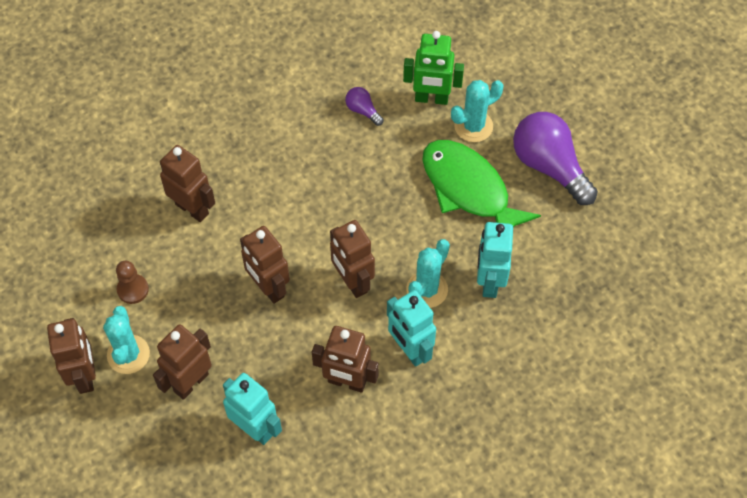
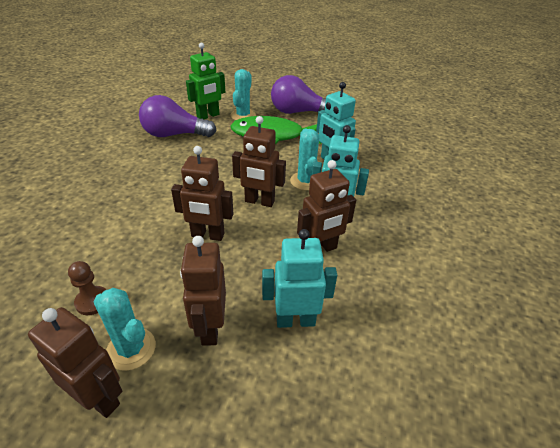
camera: 45 degrees left, 20 degrees down
(192, 209) = (101, 227): brown robot -> none
(363, 110) = (174, 135): purple light bulb -> purple light bulb, size x2.22

